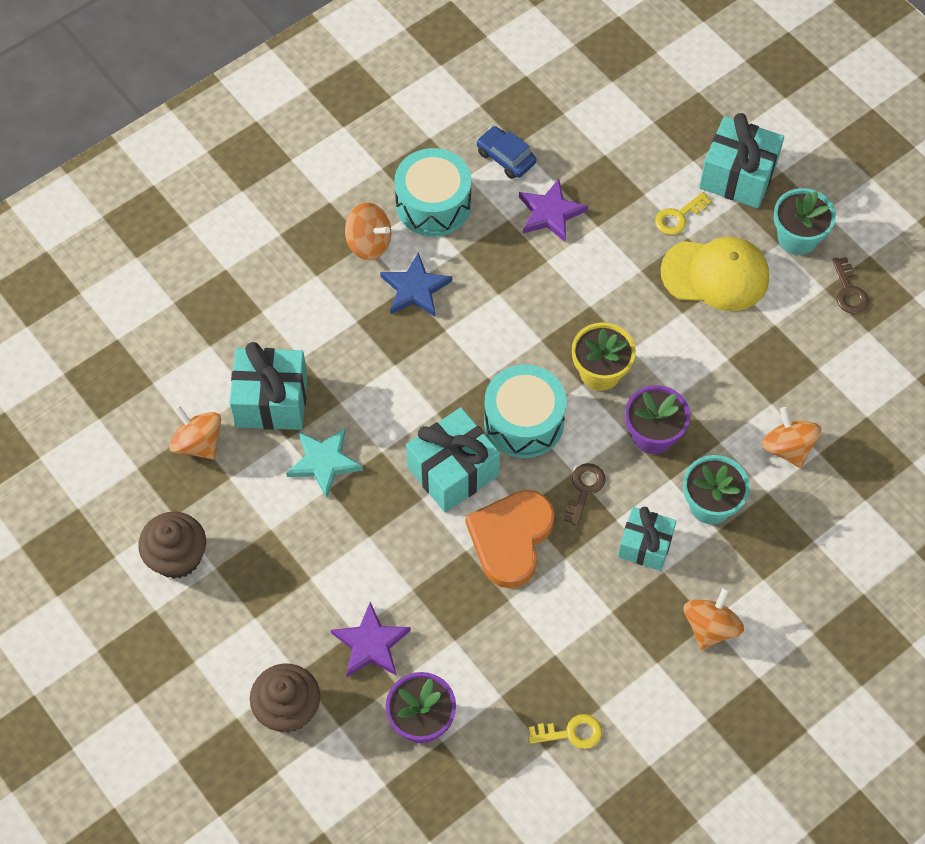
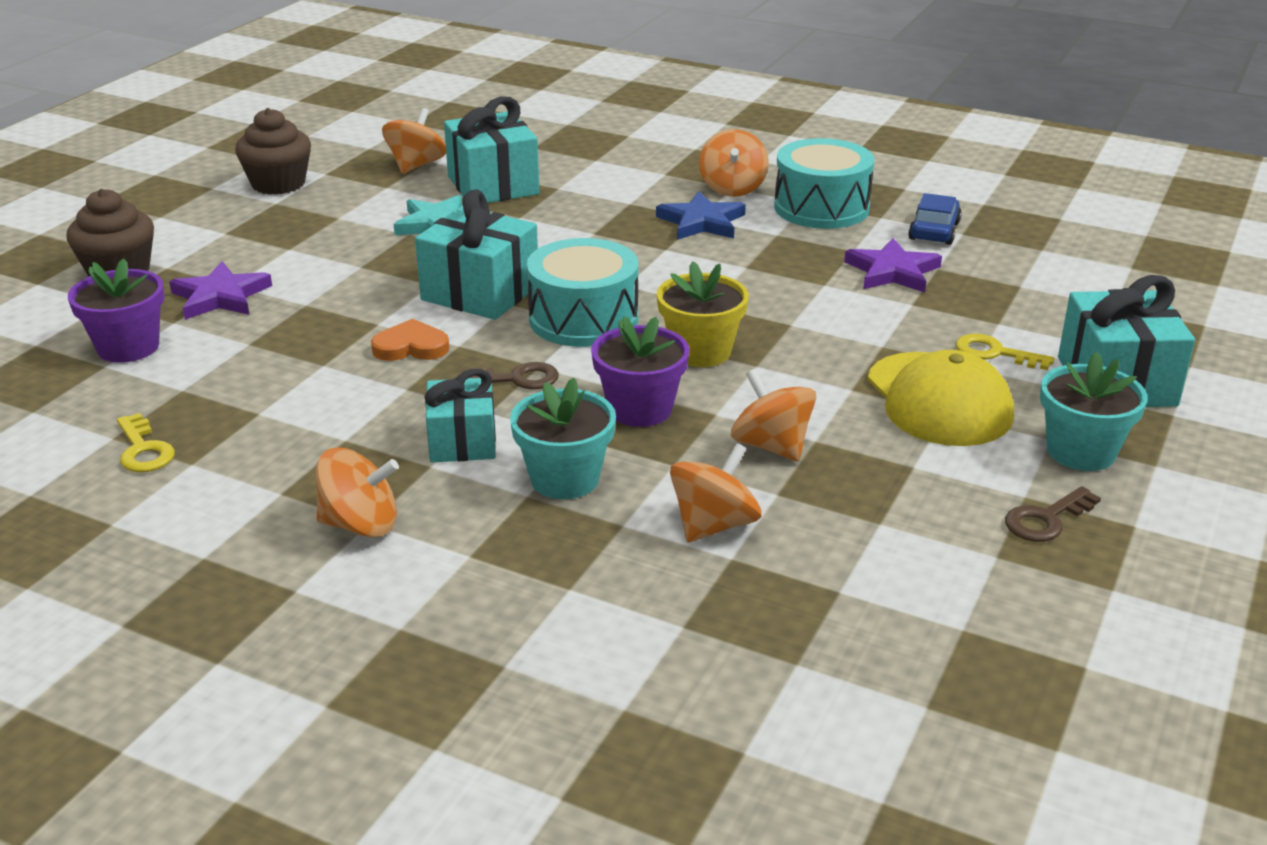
camera: 65 degrees right, 30 degrees down
(511, 539) = (411, 347): orange heart -> orange heart, size x0.55
(724, 384) = (771, 446): none -> orange spinning top

